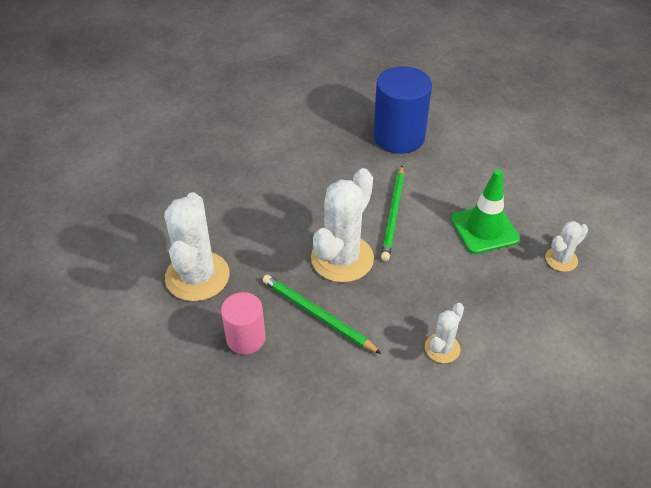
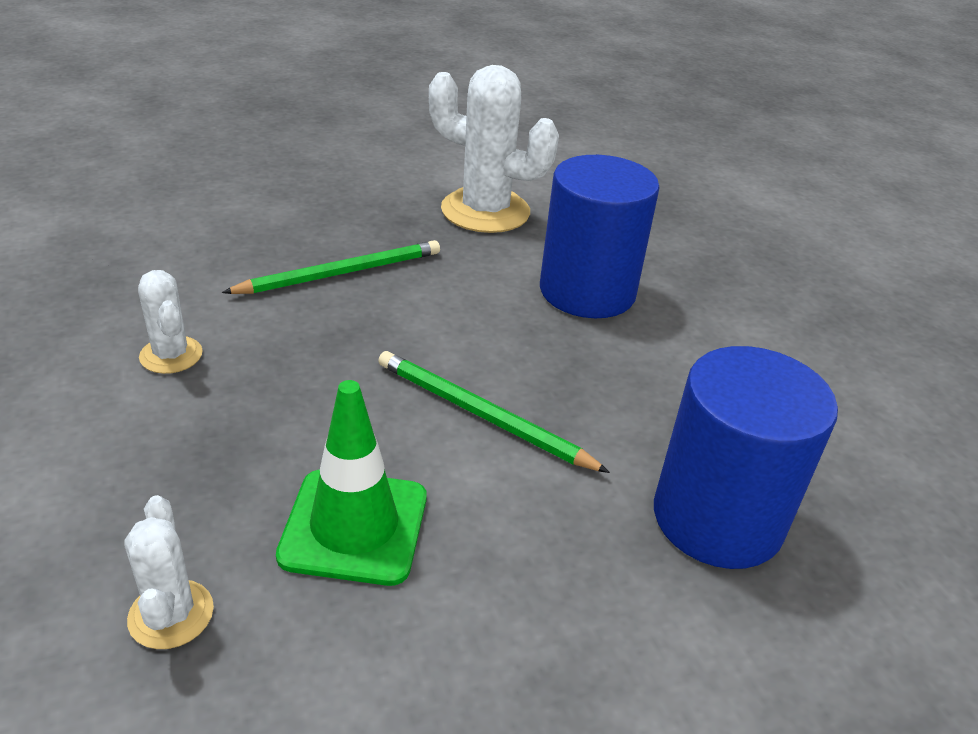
camera: 110 degrees right, 10 degrees down
(246, 338) = (357, 217): pink cylinder -> none
(265, 206) = (587, 291): none -> blue cylinder
(342, 258) = (424, 325): white cactus -> none

